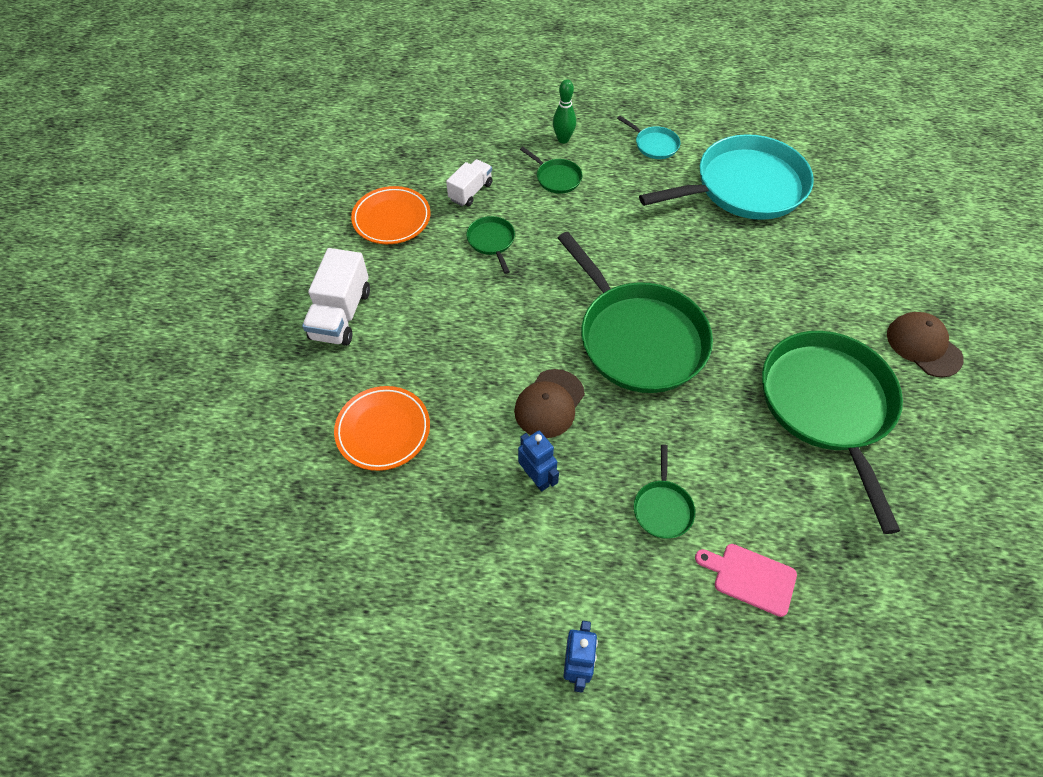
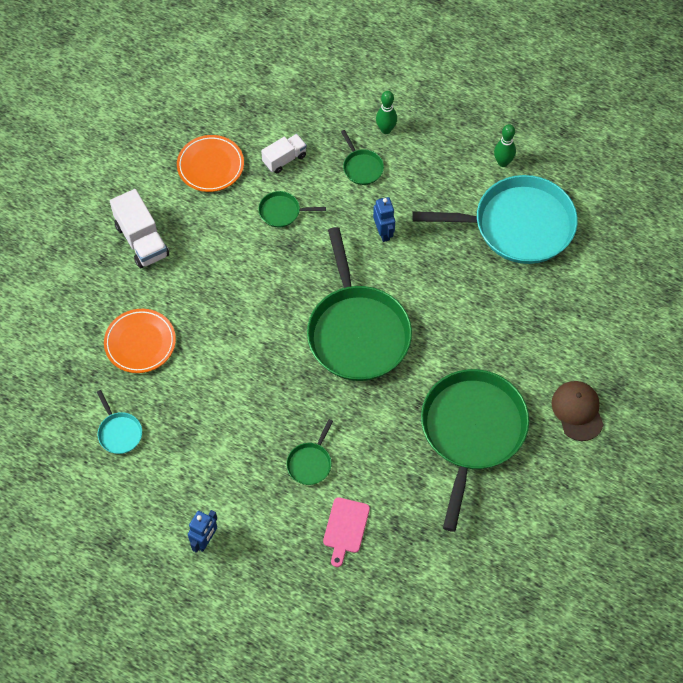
camera: 20 degrees right, 5 degrees up
(341, 314) = (142, 240): white truck -> white truck turned 60 degrees counterclockwise
(491, 241) = (282, 212): green pan -> green pan turned 90 degrees counterclockwise
(537, 477) = (233, 413): blue robot -> blue robot (383, 232)
(549, 403) = (266, 362): brown cap -> none
(654, 145) = (462, 159): turquoise pan -> turquoise pan (119, 432)
(695, 137) = (503, 162): none -> green bowling pin
(750, 577) = (345, 528): pink cutting board -> pink cutting board turned 120 degrees counterclockwise

